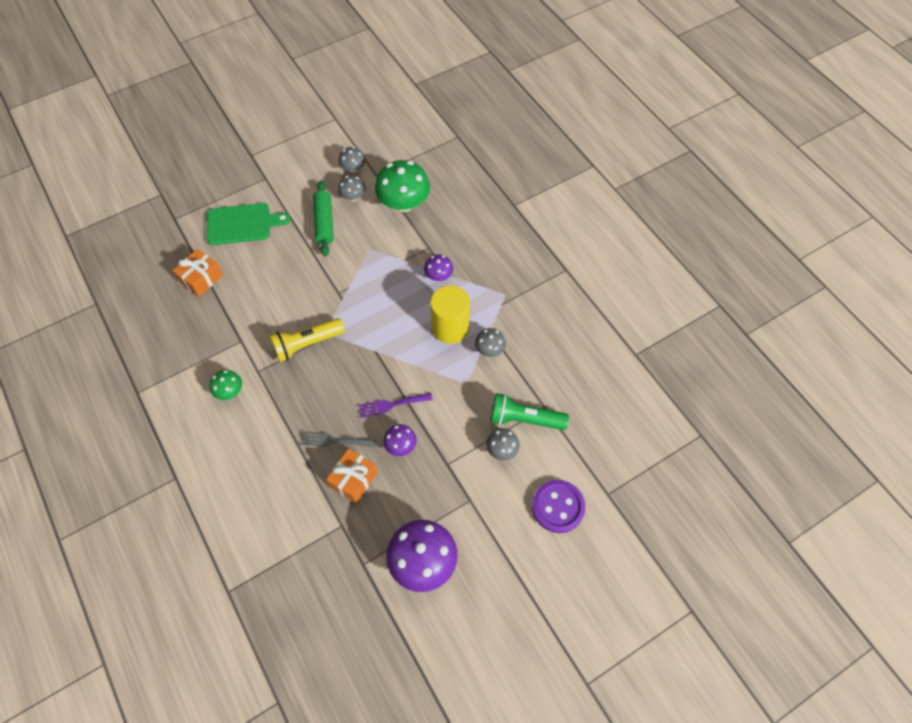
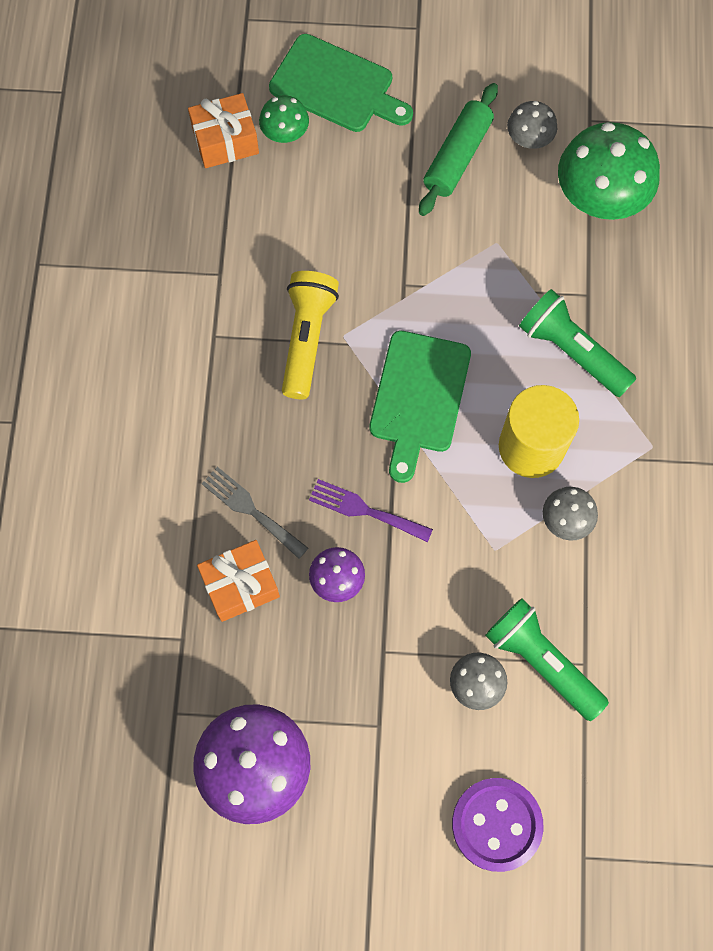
camera: 35 degrees right, 10 degrees up
(229, 391) = (158, 341): green mushroom -> green mushroom (285, 132)
(306, 344) = (306, 338): yellow flashlight -> yellow flashlight turned 90 degrees clockwise
(353, 168) = (561, 89): grey mushroom -> none
(381, 338) = (418, 397): none -> green cutting board
(438, 275) = (571, 351): purple mushroom -> green flashlight

